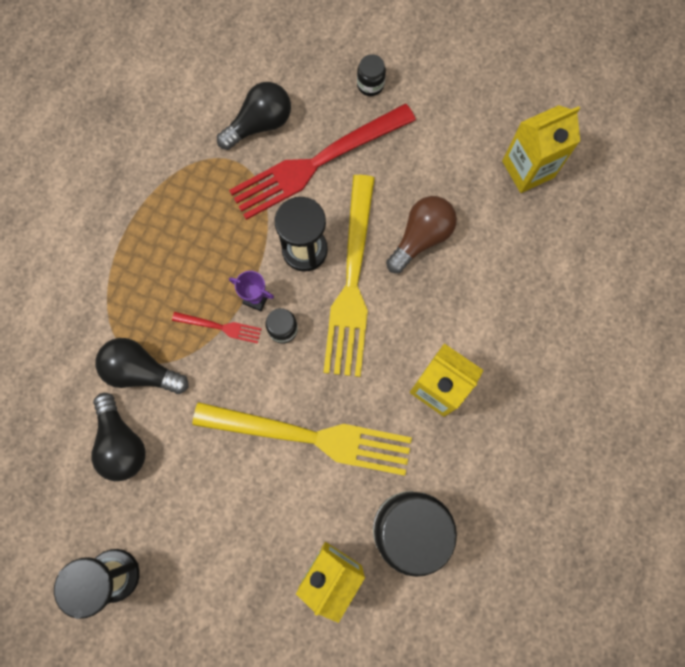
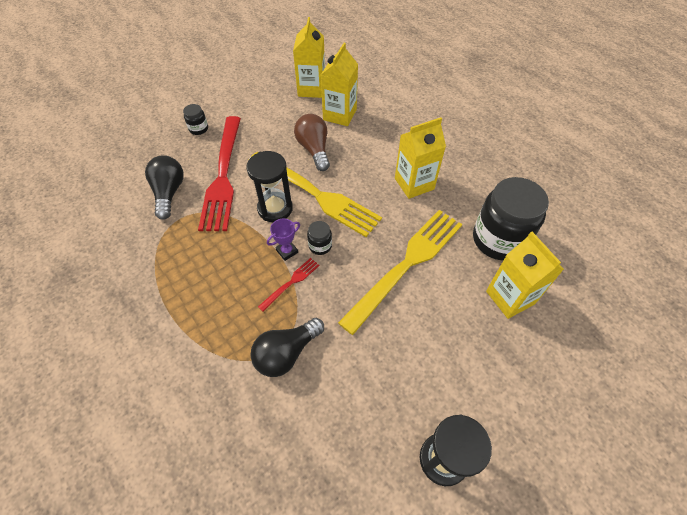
camera: 60 degrees left, 20 degrees down
(122, 443) = (335, 397): black light bulb -> none
(502, 233) = (339, 115): none -> yellow carton

